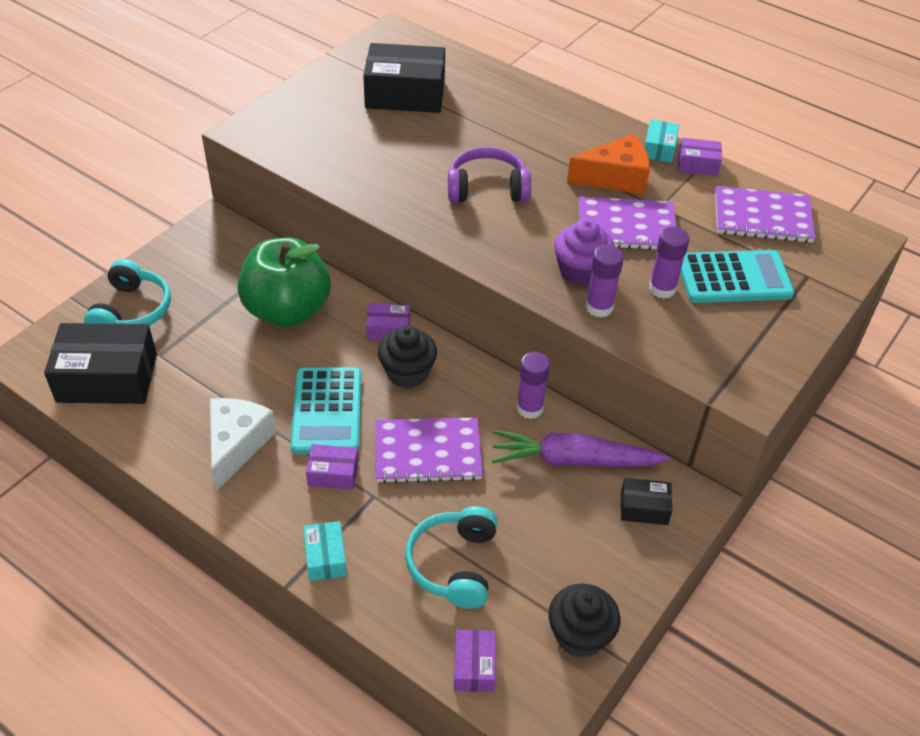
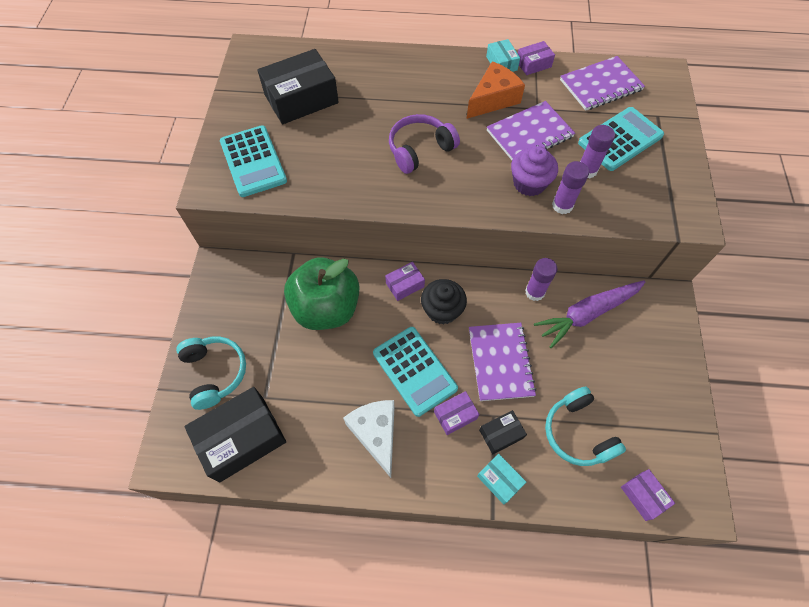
camera: 30 degrees left, 15 degrees up
(307, 127) = (253, 161): none -> turquoise calculator
(427, 452) = (500, 362): purple notebook -> purple notebook turned 60 degrees counterclockwise
(580, 635) = (681, 433): black cupcake -> none
(644, 508) = (649, 323): black box -> black box (501, 434)

